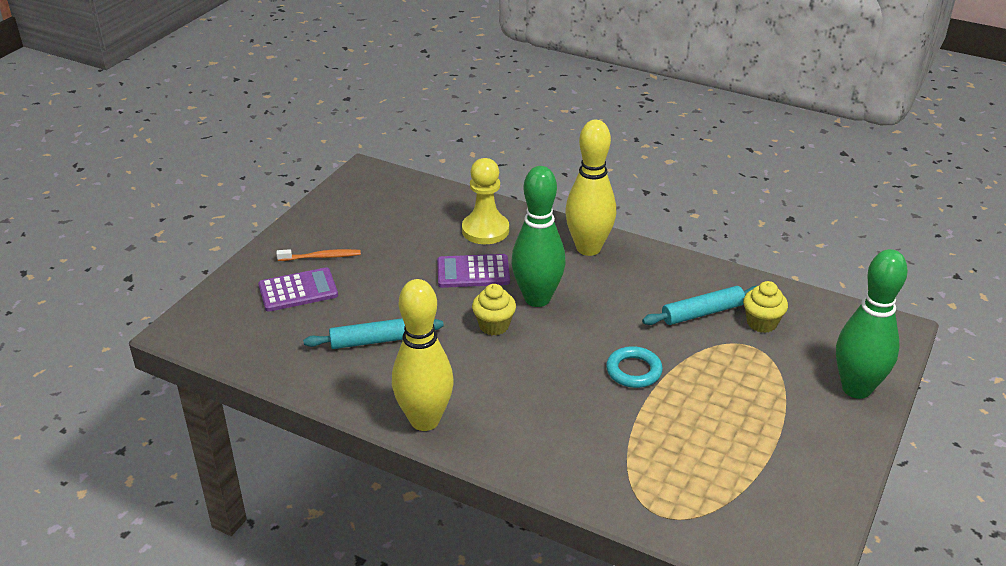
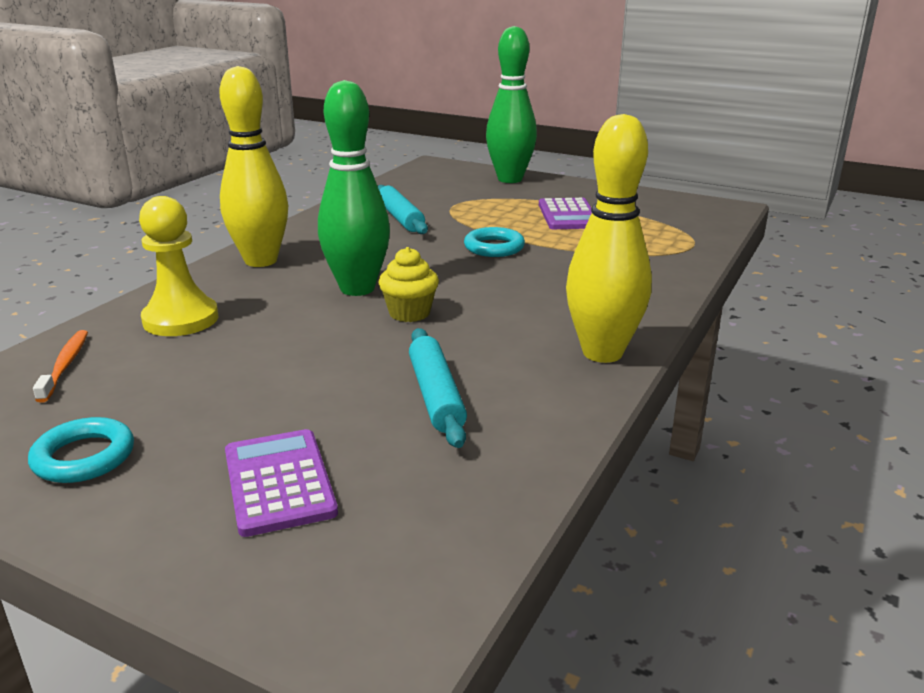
camera: 90 degrees left, 10 degrees down
(321, 257) = (176, 463): orange toothbrush -> orange toothbrush (65, 365)
(332, 229) = (84, 457): none -> turquoise ring
(473, 272) = (283, 327): purple calculator -> purple calculator (568, 215)
(761, 323) = (420, 199): yellow cupcake -> none

